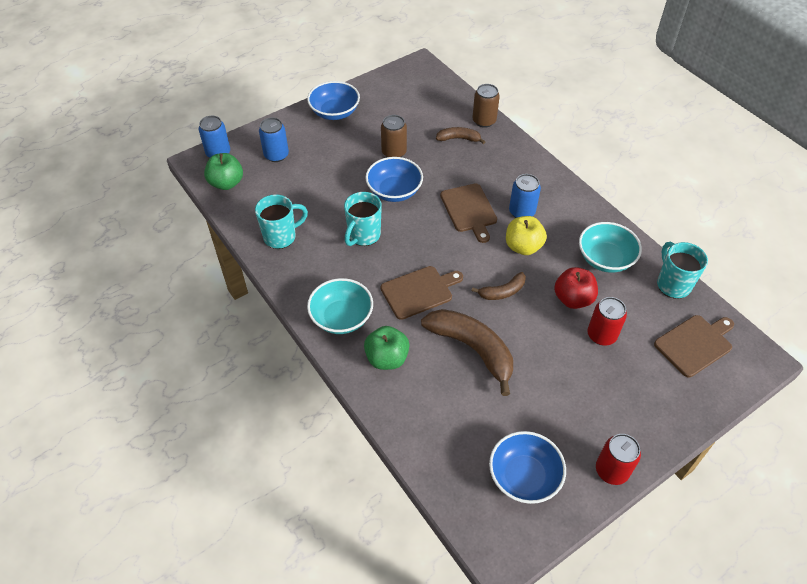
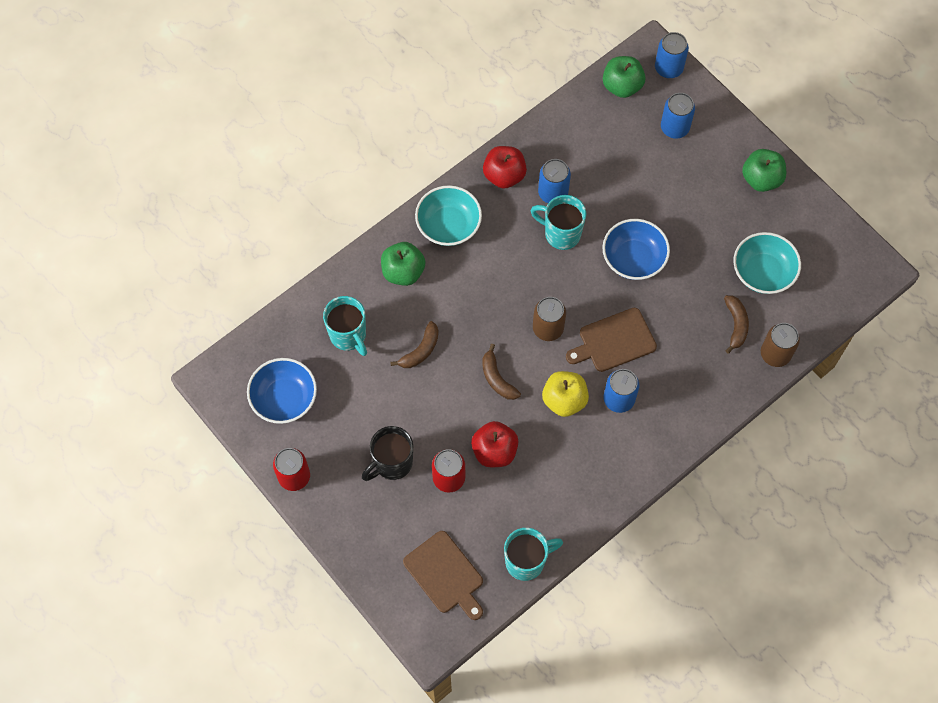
camera: 85 degrees right, 15 degrees up
(281, 237) = (549, 153): turquoise mug -> turquoise mug (348, 336)
(296, 271) = (504, 175): none -> red apple
(321, 238) = (553, 193): none -> blue can
(334, 112) = (761, 179): blue bowl -> green apple
(394, 152) = (699, 253): brown can -> brown can (548, 328)
(419, 291) = (489, 295): brown cutting board -> none
(472, 349) = (420, 350): brown banana -> brown banana, size x0.52
(590, 380) = (392, 463): none -> black mug
(605, 259) = (556, 489): turquoise bowl -> turquoise bowl (763, 272)

